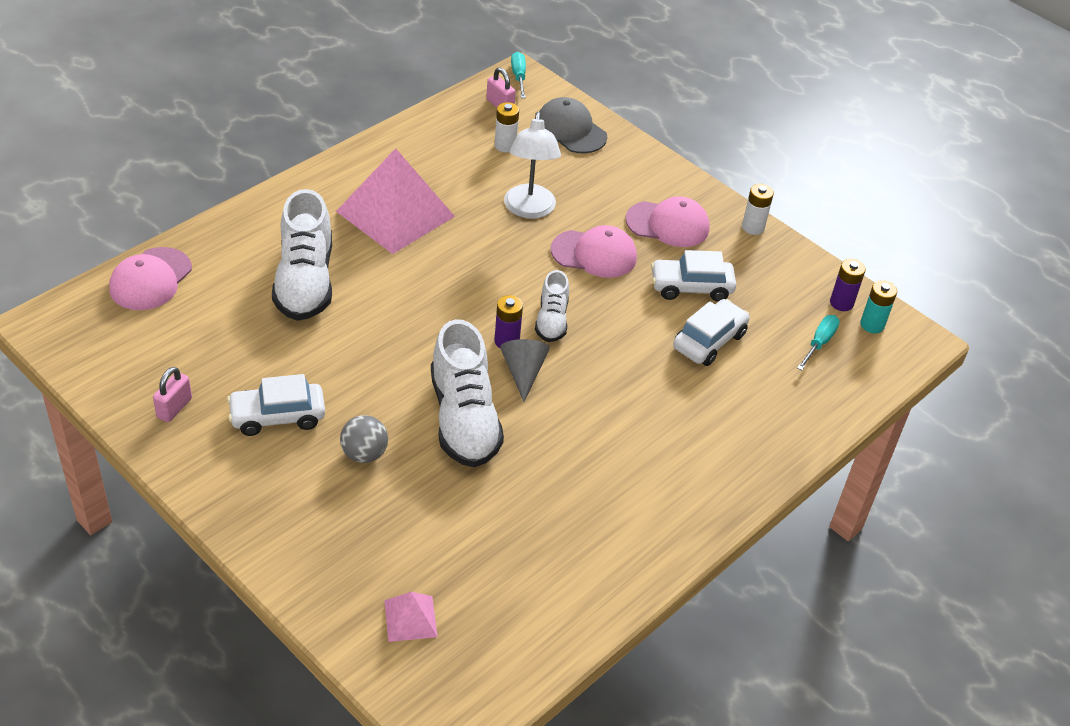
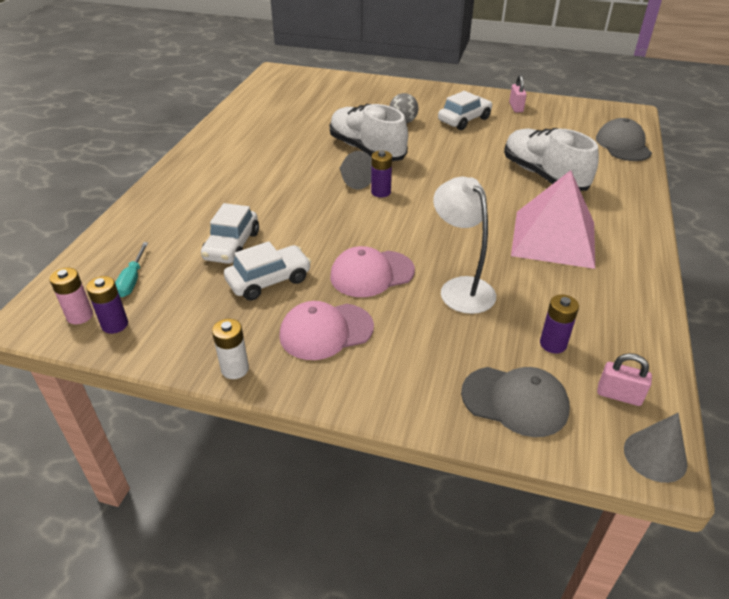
camera: 155 degrees right, 5 degrees down
(150, 279) = (623, 145): pink cap -> grey cap
(410, 618) = (320, 87): pink pyramid -> none
(505, 146) = (553, 344): white battery -> purple battery
(518, 77) = (655, 456): turquoise screwdriver -> grey cone
(551, 320) = (362, 214): white shoe -> none
(872, 325) = (80, 316): turquoise battery -> pink battery

